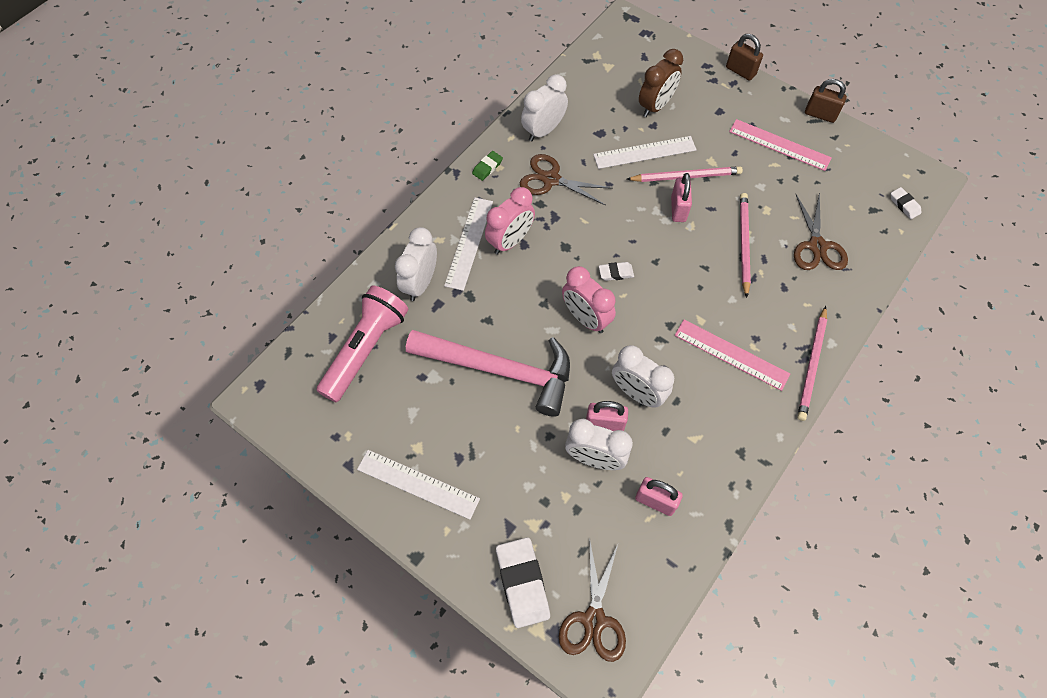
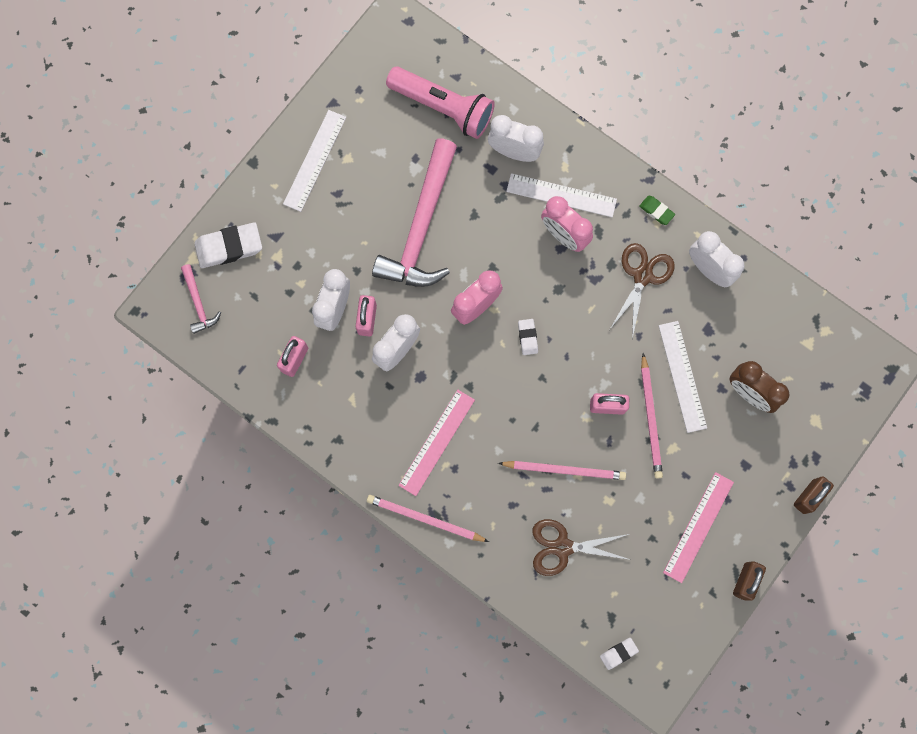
camera: 90 degrees right, 15 degrees up
(594, 619) = (198, 303): brown scissors -> pink hammer

